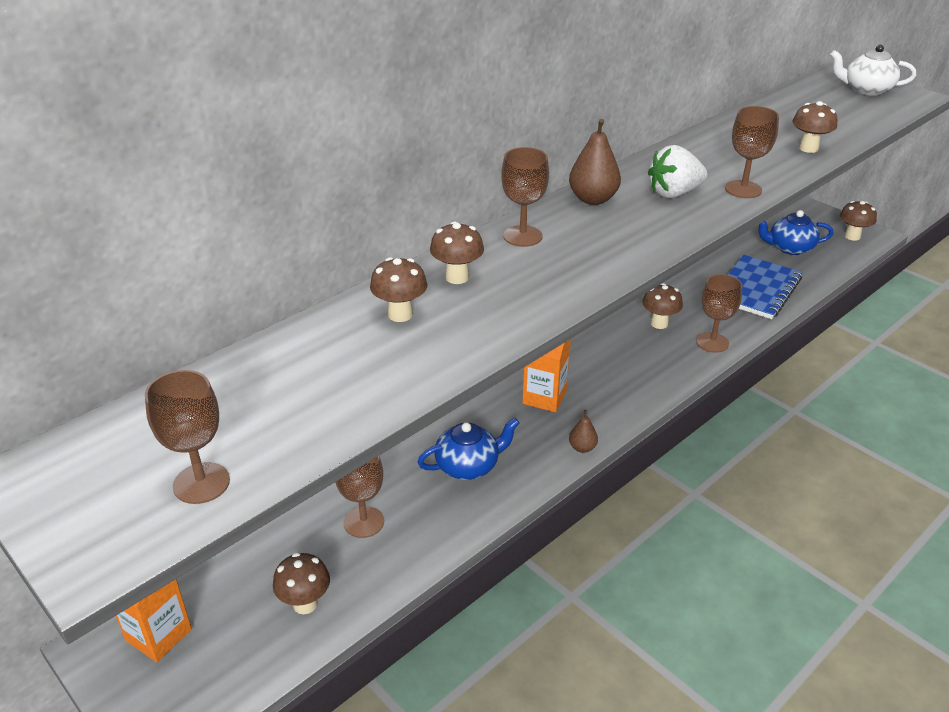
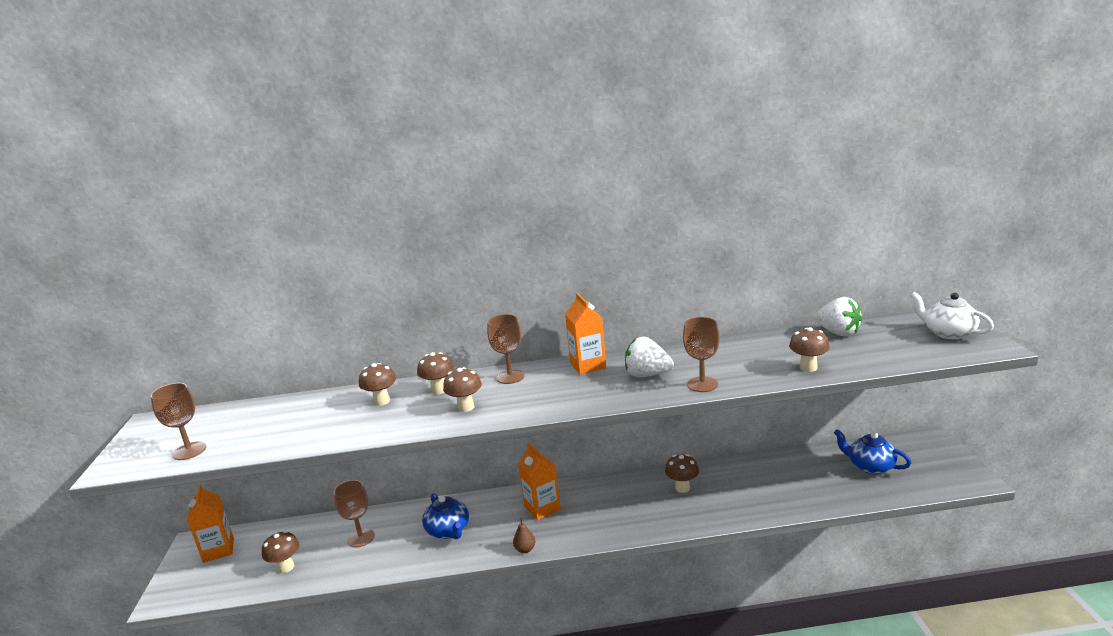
camera: 40 degrees right, 15 degrees down
(468, 466) = (448, 531): blue teapot -> blue teapot turned 45 degrees clockwise
(593, 199) = (588, 365): brown pear -> orange carton
(712, 342) = (706, 515): brown goblet -> none
(756, 289) = (795, 489): blue notebook -> none
(780, 107) = (838, 332): none -> white strawberry
(852, 236) = (948, 475): brown mushroom -> brown mushroom (466, 407)

